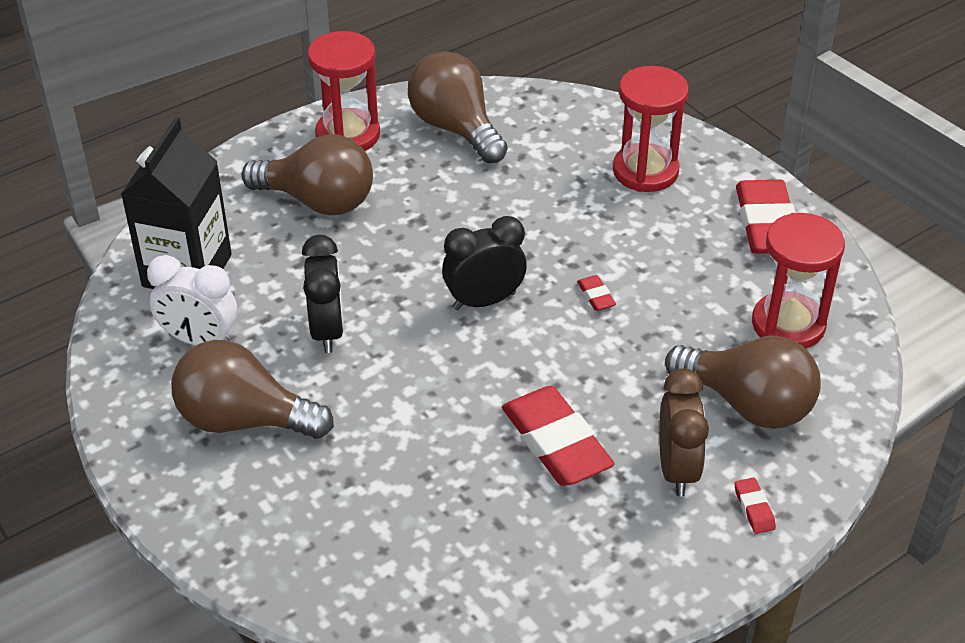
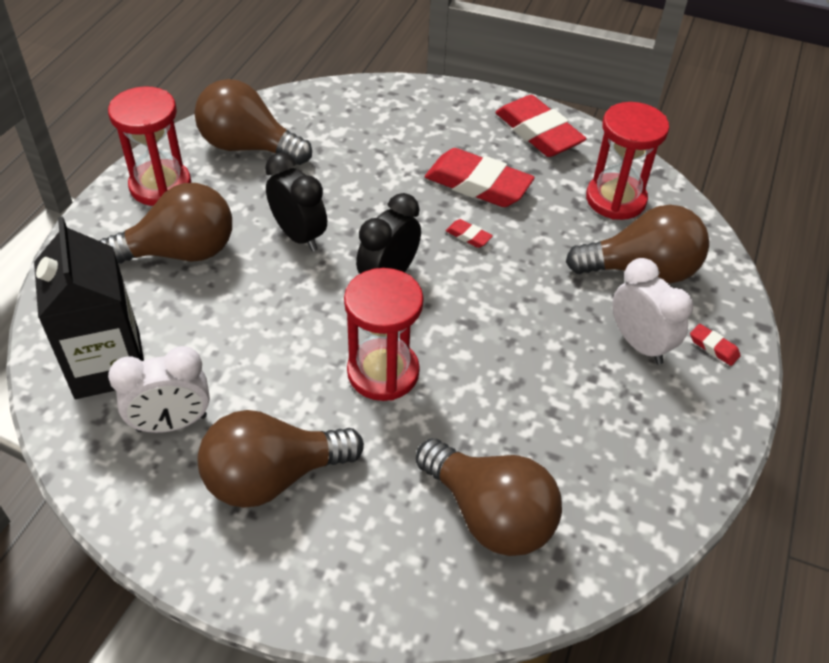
camera: 35 degrees left, 5 degrees up
(327, 331) = (281, 361): black clock -> black clock (299, 236)
(396, 540) = (490, 514): none -> brown light bulb
(556, 443) = (539, 367): red eraser -> red eraser (478, 184)
(645, 171) = (422, 126): red hourglass -> red hourglass (383, 372)
(677, 469) = (639, 344): brown clock -> white clock

